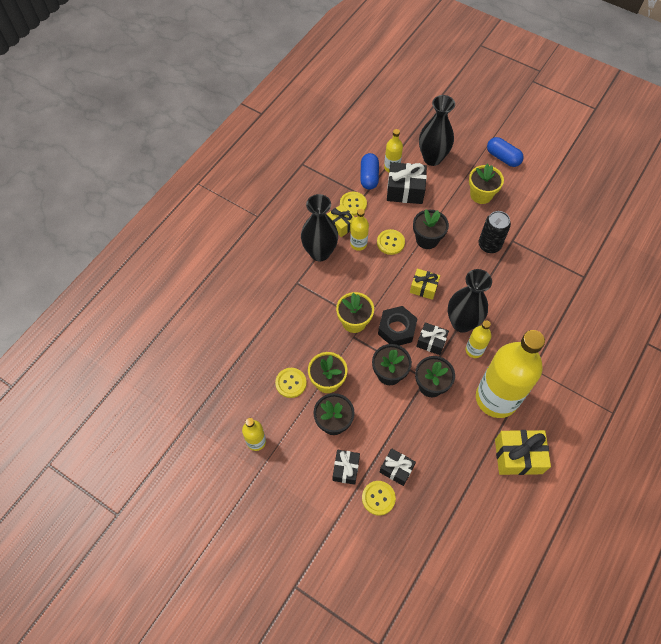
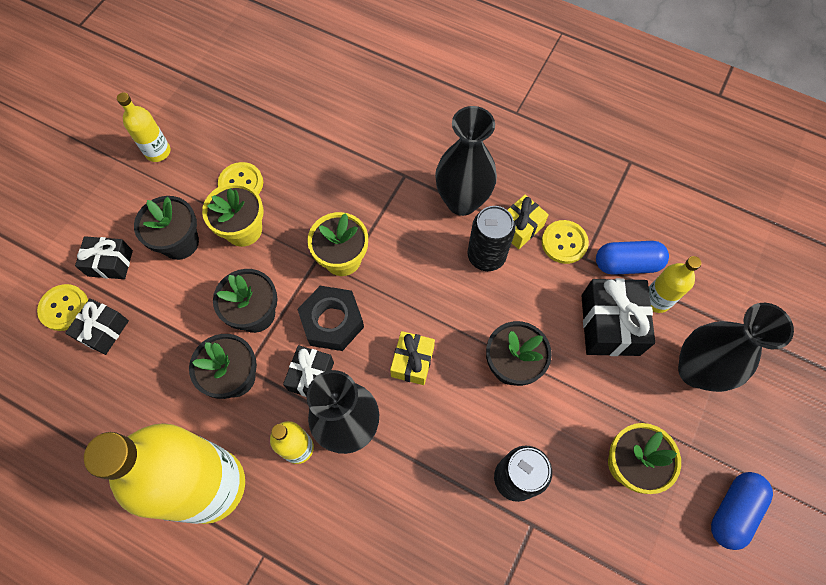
camera: 85 degrees right, 5 degrees up
(358, 244) = (486, 256): yellow bottle -> black can
(390, 242) = (496, 305): yellow button -> none
(518, 456) = (107, 520): yellow gift -> none

